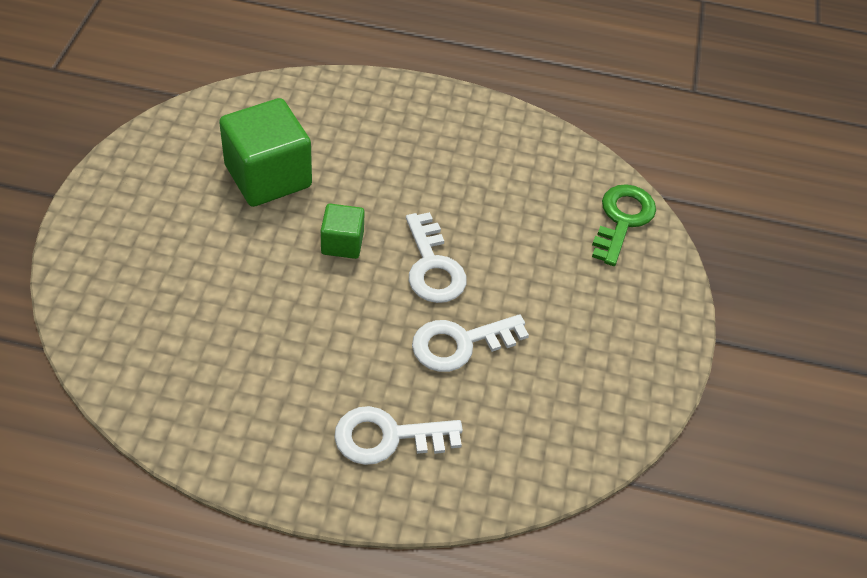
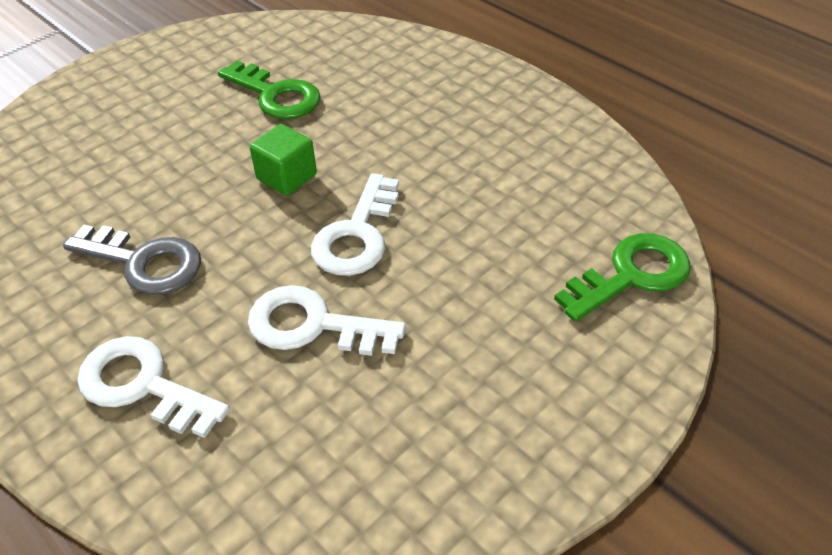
camera: 40 degrees right, 5 degrees down
(268, 176) = (276, 95): green cube -> green key
(301, 355) = (144, 262): none -> grey key

